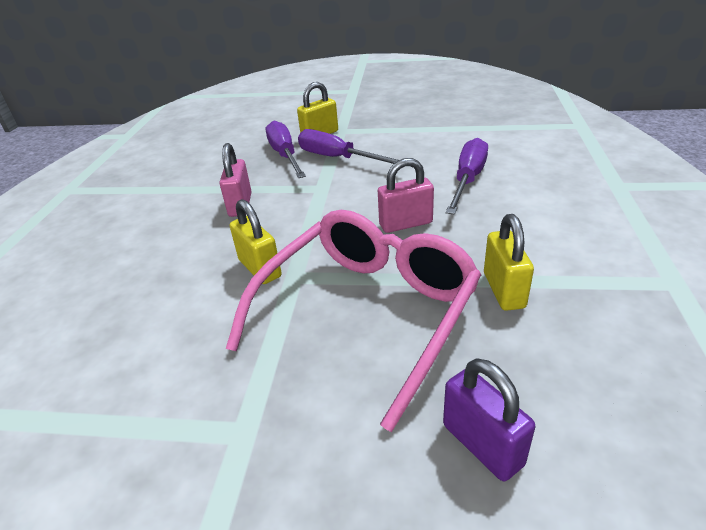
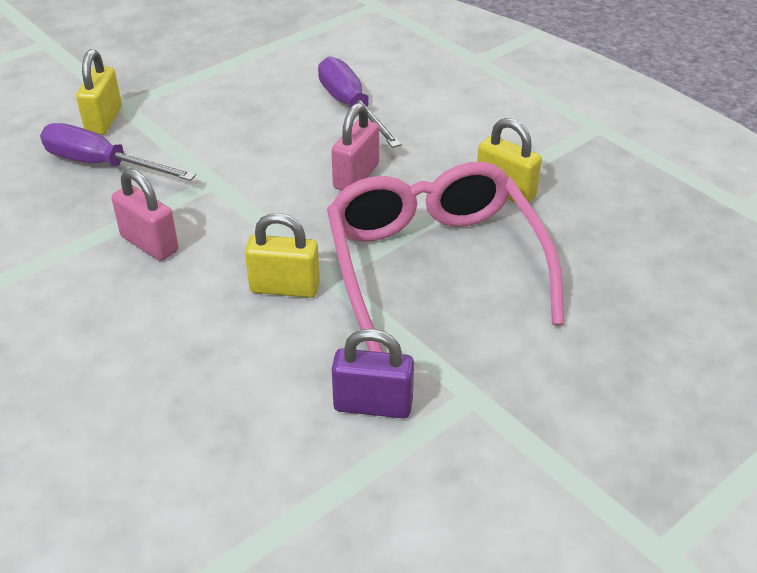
camera: 50 degrees left, 5 degrees up
(338, 158) = (177, 140): purple screwdriver -> none
(482, 444) = (615, 296): purple padlock -> purple padlock (373, 405)

